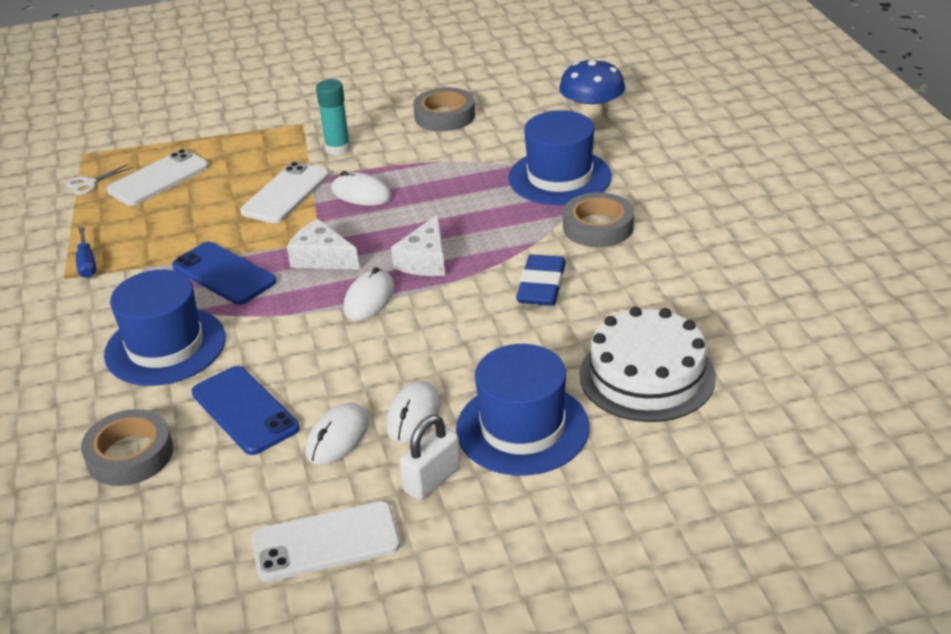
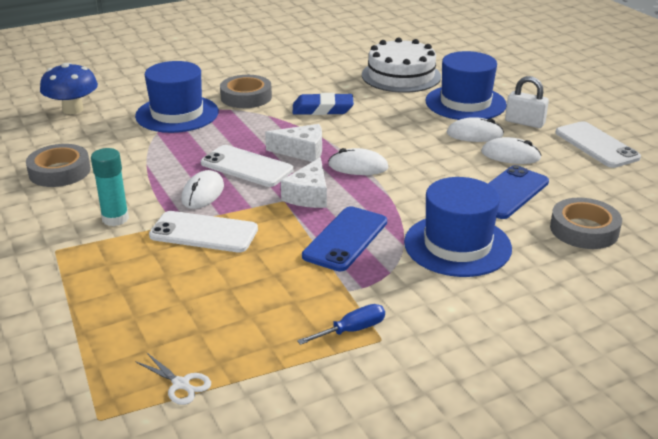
camera: 105 degrees left, 5 degrees down
(158, 178) = (171, 326): white phone -> white phone (246, 167)

